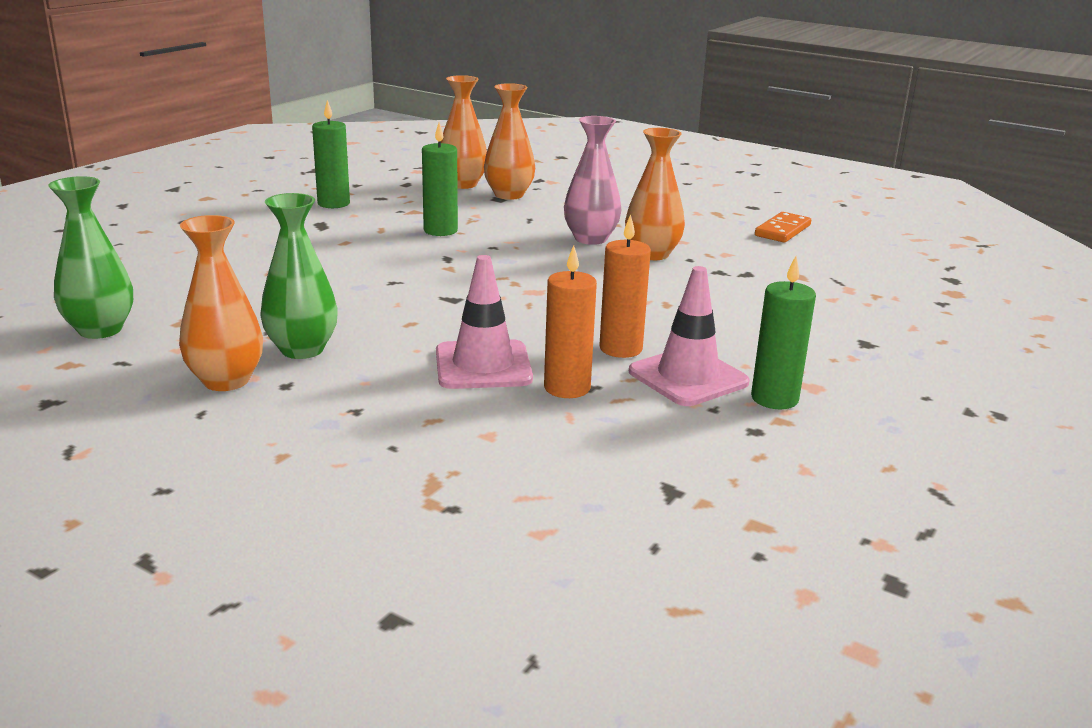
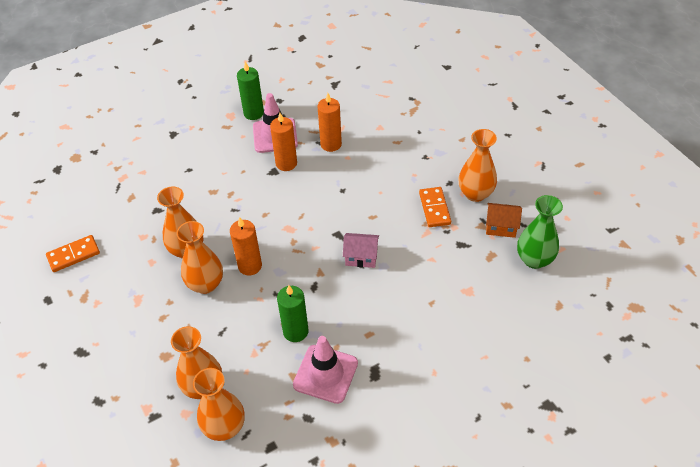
camera: 150 degrees left, 25 degrees up
(166, 351) = (501, 227): none -> orange house
(302, 349) = (434, 208): green vase -> orange domino
(333, 203) = (350, 416): green candle -> none
(399, 287) = (361, 257): none -> pink house
(483, 365) = (357, 170): pink traffic cone -> pink traffic cone (325, 374)
(552, 257) = (250, 266): none -> orange candle
(590, 239) = (205, 284): pink vase -> orange vase

